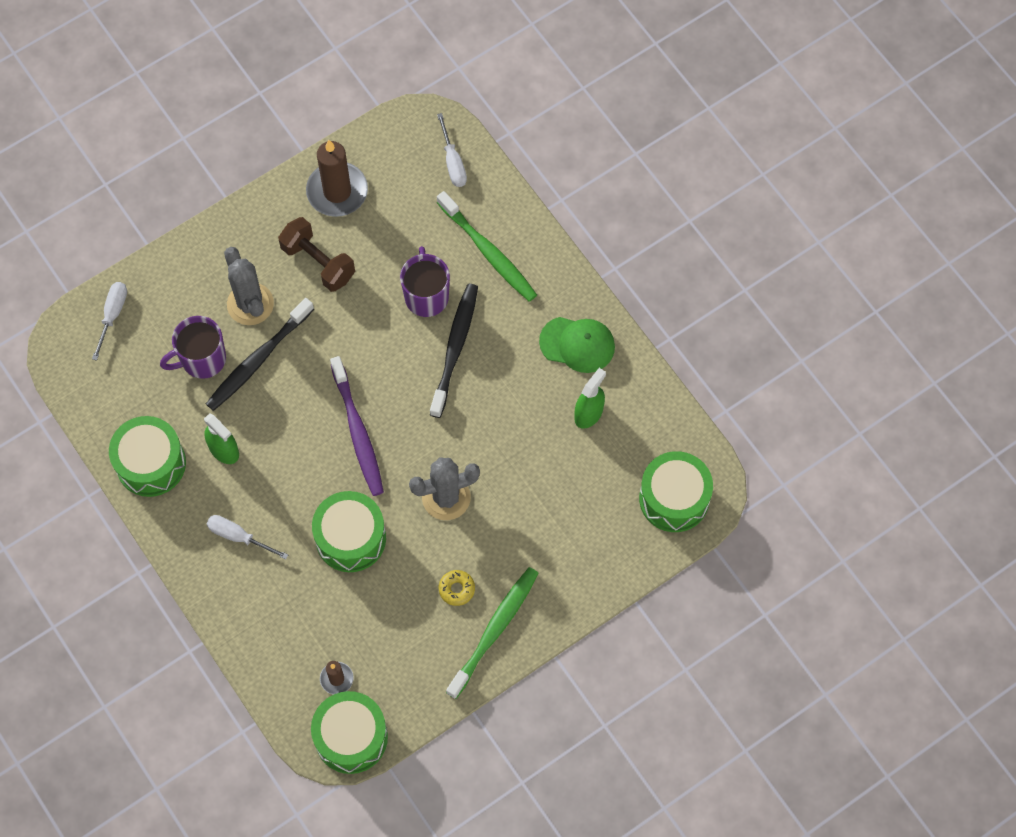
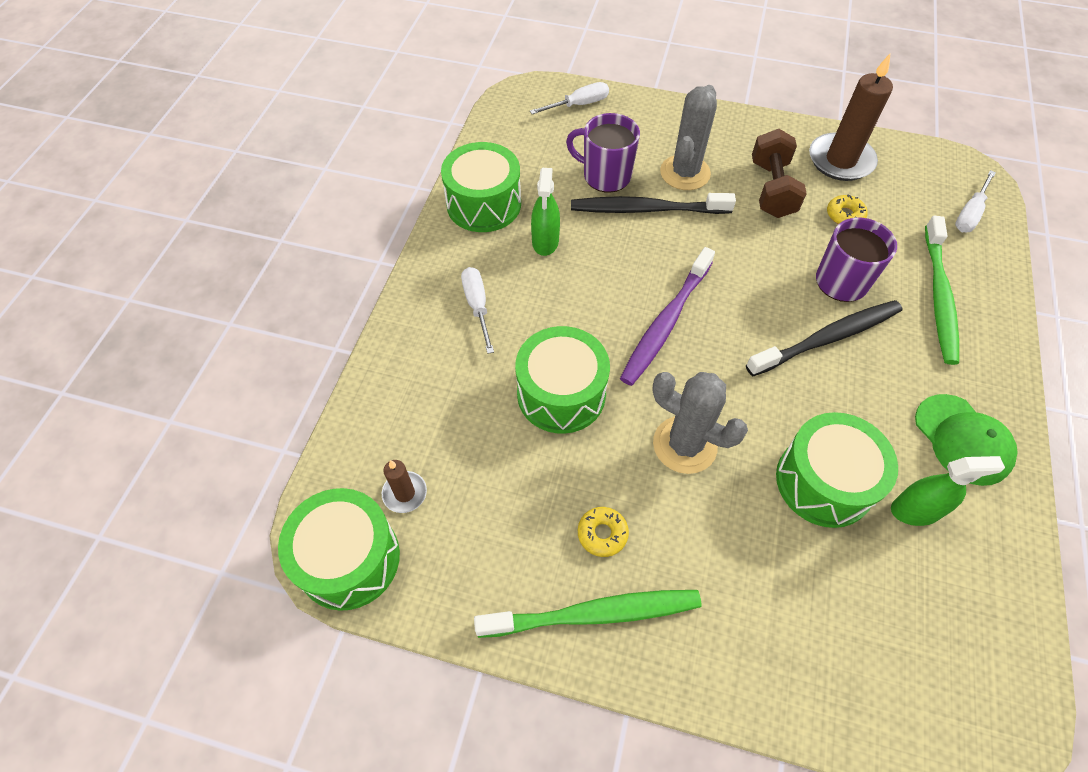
camera: 50 degrees right, 10 degrees down
(382, 239) = (844, 215): none -> yellow donut
(674, 498) = (942, 694): green drum -> green drum (824, 482)

